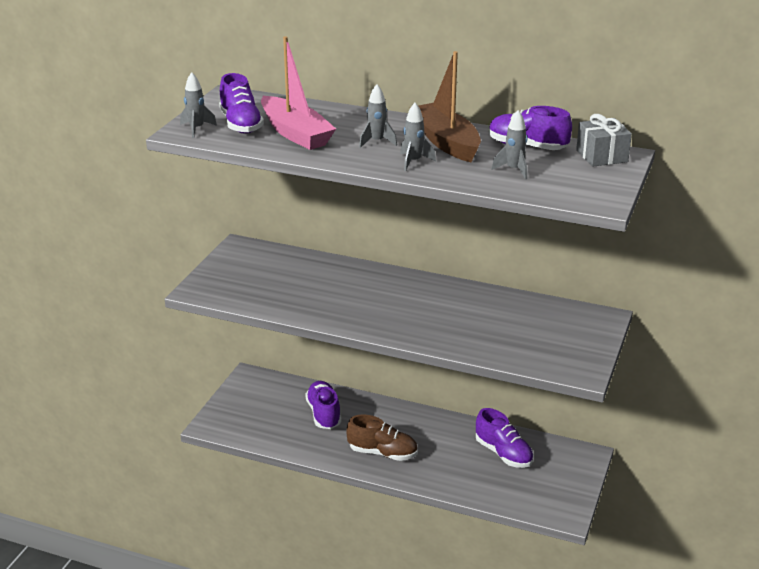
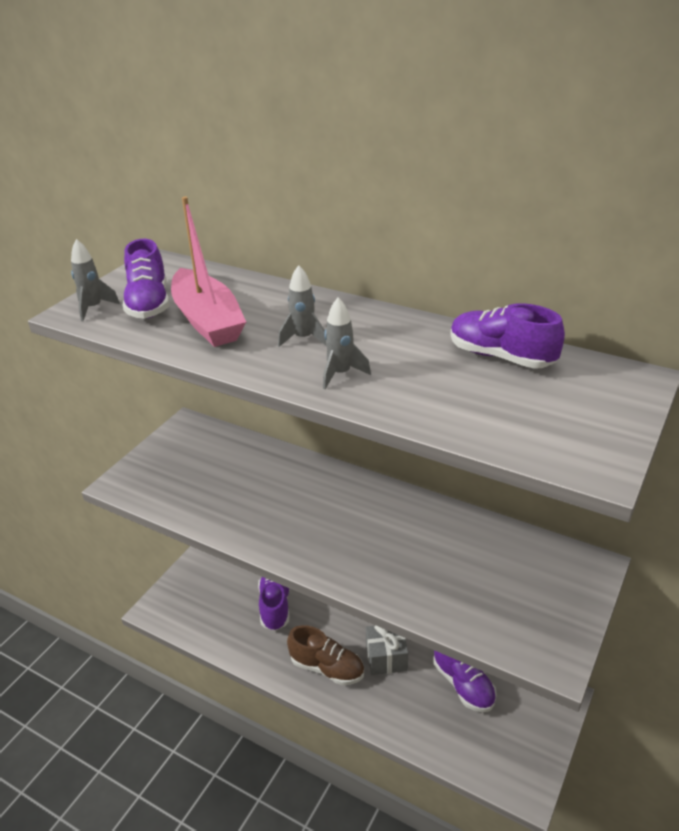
camera: 10 degrees right, 5 degrees up
(446, 142) = (393, 343): brown boat -> none
(514, 170) = (474, 396): grey rocket -> none
(601, 156) = (604, 379): grey gift -> grey gift (386, 657)

